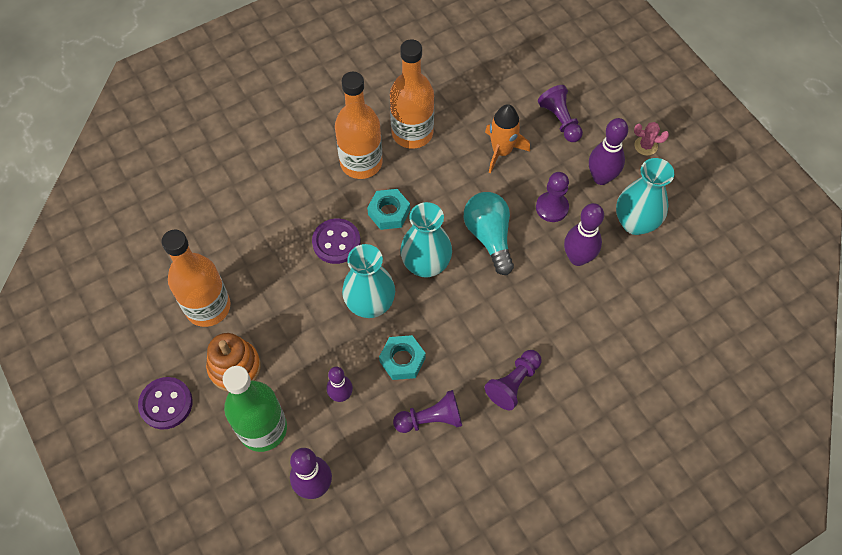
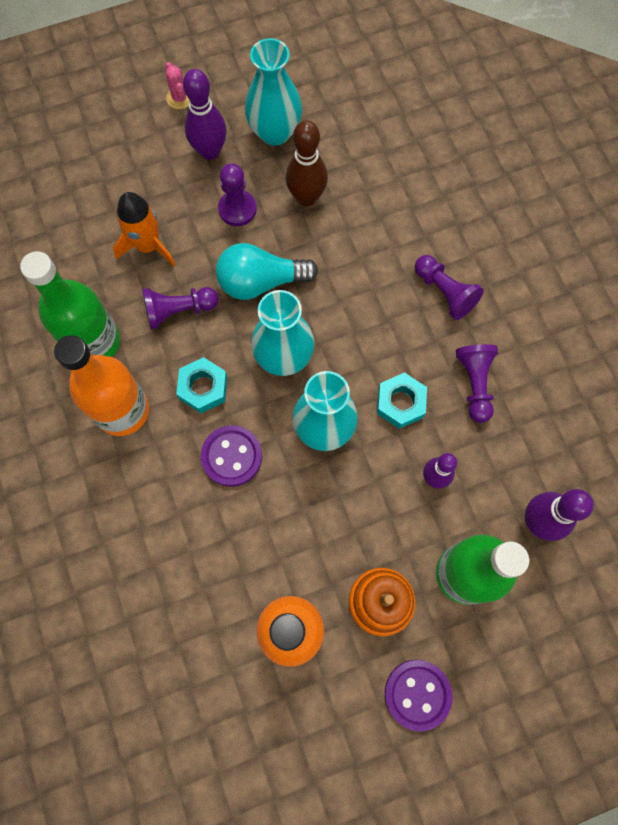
camera: 80 degrees left, 10 degrees up
(412, 133) = (94, 342): orange bottle -> green bottle
(560, 120) = (121, 175): purple pawn -> purple pawn (179, 311)
(577, 258) = (306, 197): purple bowling pin -> brown bowling pin
(645, 146) = (179, 98): pink cactus -> pink cactus turned 45 degrees counterclockwise

